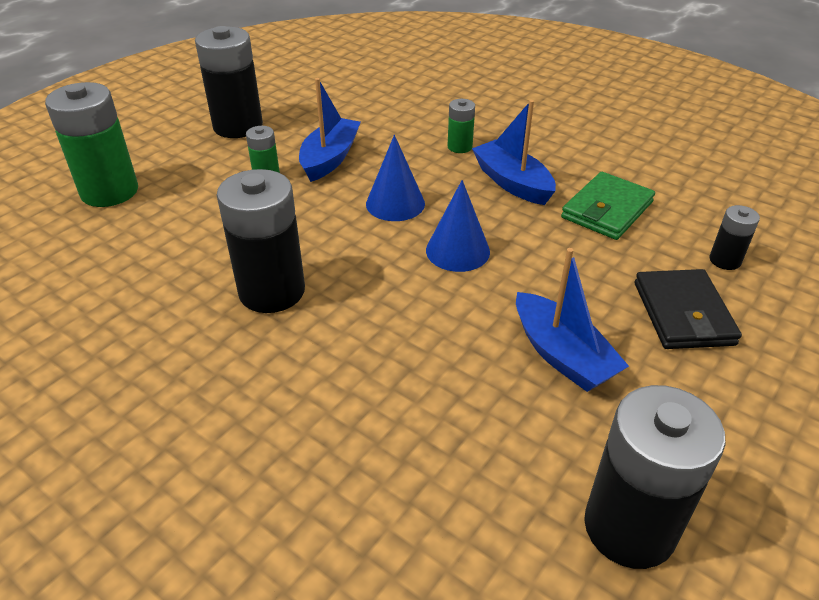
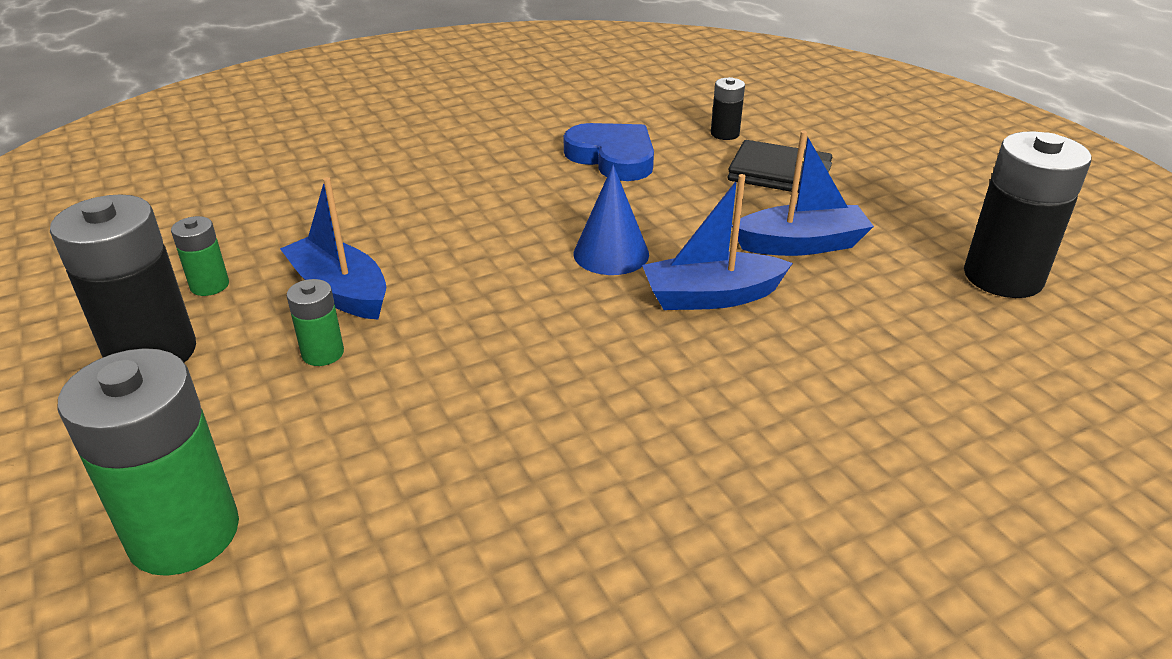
camera: 65 degrees left, 5 degrees down
(272, 291) = (588, 402): black battery -> none
(395, 203) = (489, 269): blue cone -> none
(459, 147) = (419, 198): green battery -> green battery (209, 285)
(512, 183) = (521, 189): blue boat -> blue boat (711, 296)
(607, 210) = (613, 157): green wallet -> blue heart

